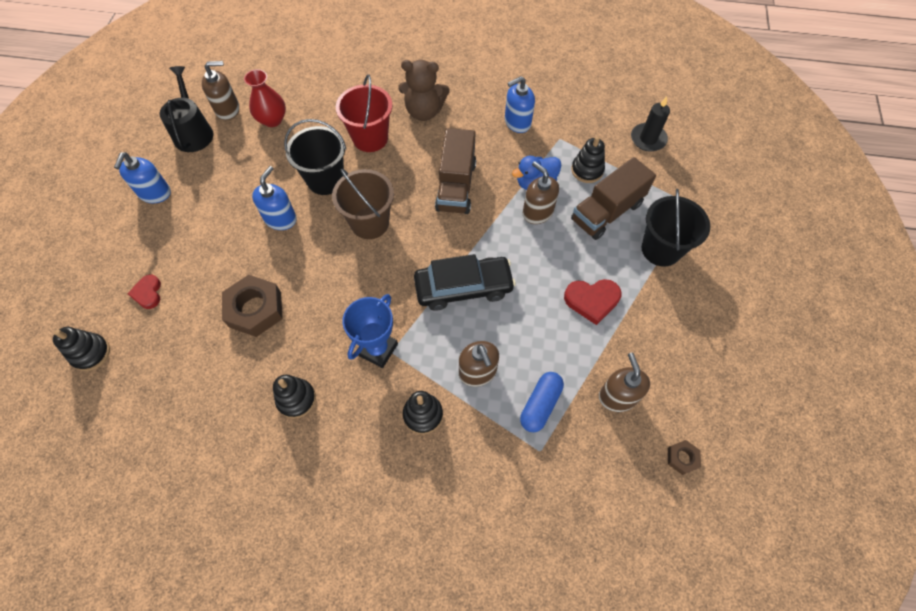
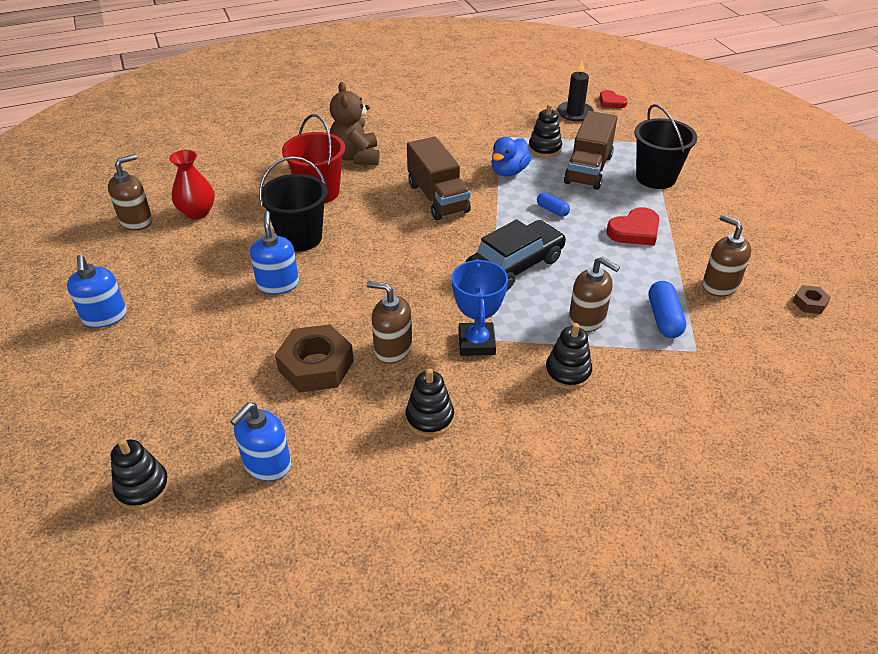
camera: 30 degrees left, 20 degrees down
(148, 293) = (172, 404): red heart -> red heart (611, 102)
(193, 132) = (109, 251): black watering can -> none
(370, 223) = (378, 253): brown bucket -> none
(424, 111) = (356, 157): brown teddy bear -> brown teddy bear turned 105 degrees clockwise
(517, 122) = (452, 137): blue soap dispenser -> blue soap dispenser (267, 464)
(537, 212) = (530, 190): brown soap dispenser -> brown soap dispenser (392, 348)
(539, 243) = (552, 210): none -> blue capsule

